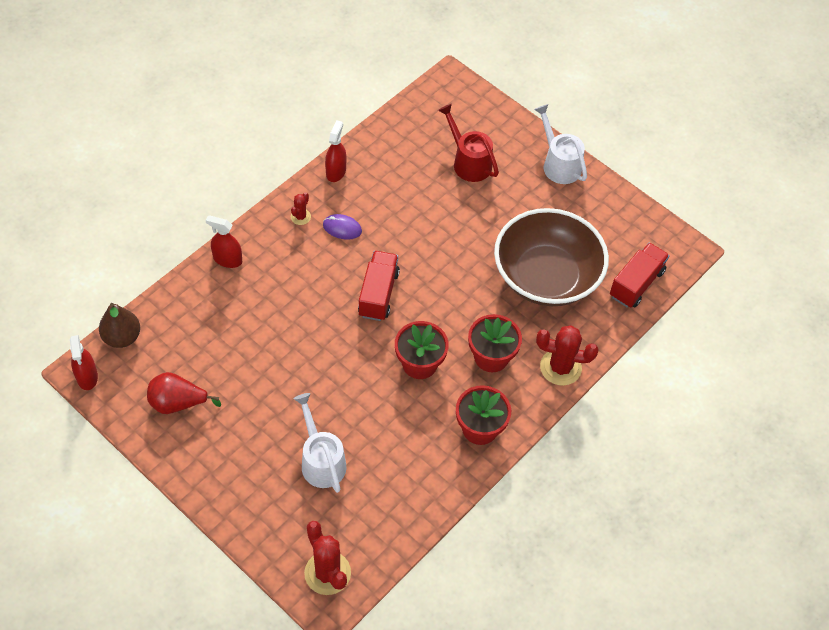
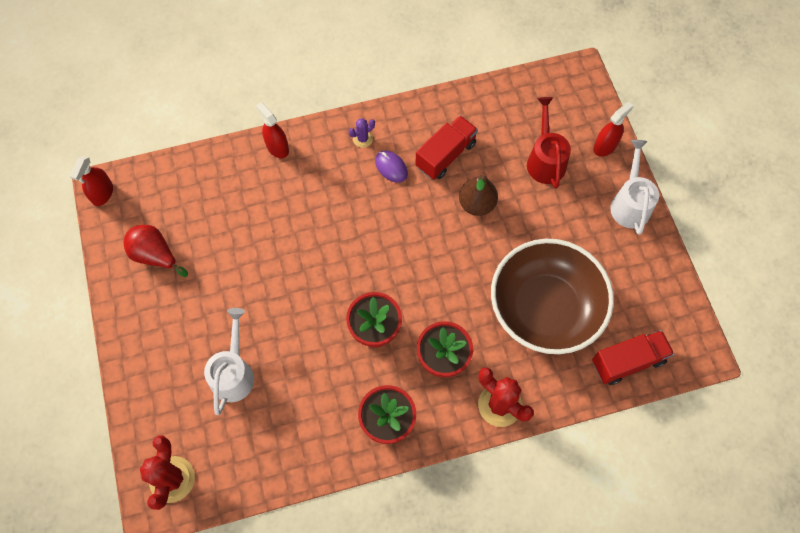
camera: 35 degrees right, 10 degrees up
(122, 337) = (150, 173): brown pear -> brown pear (476, 204)
(300, 217) = (362, 139): red cactus -> purple cactus
(336, 171) = (420, 112): red spray bottle -> red spray bottle (605, 146)
(378, 294) = (382, 245): red truck -> red truck (445, 155)

